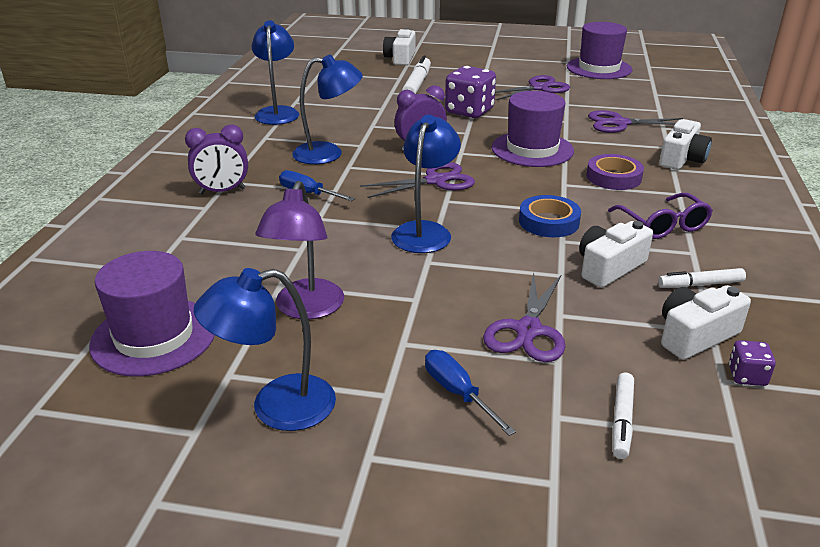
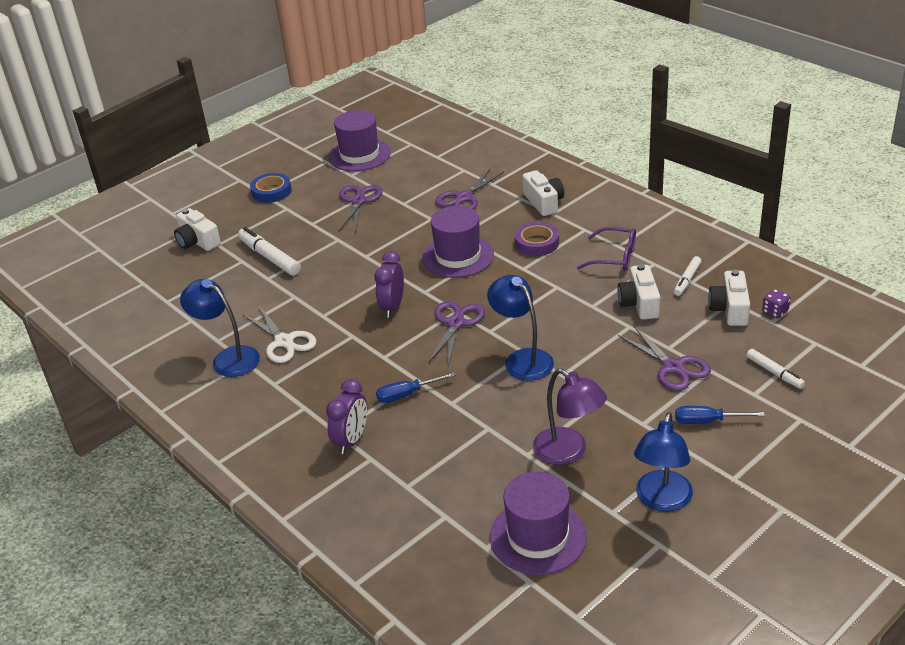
camera: 50 degrees left, 5 degrees up
(321, 124) = (284, 342): none -> white scissors
(328, 153) = (348, 359): blue lamp -> none
(469, 111) = (358, 255): purple dice -> none
(549, 222) = (564, 300): blue tape -> blue tape (271, 191)

